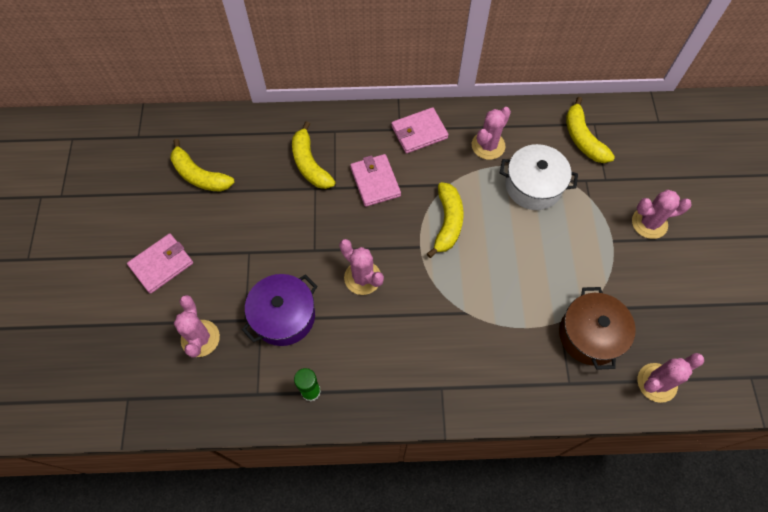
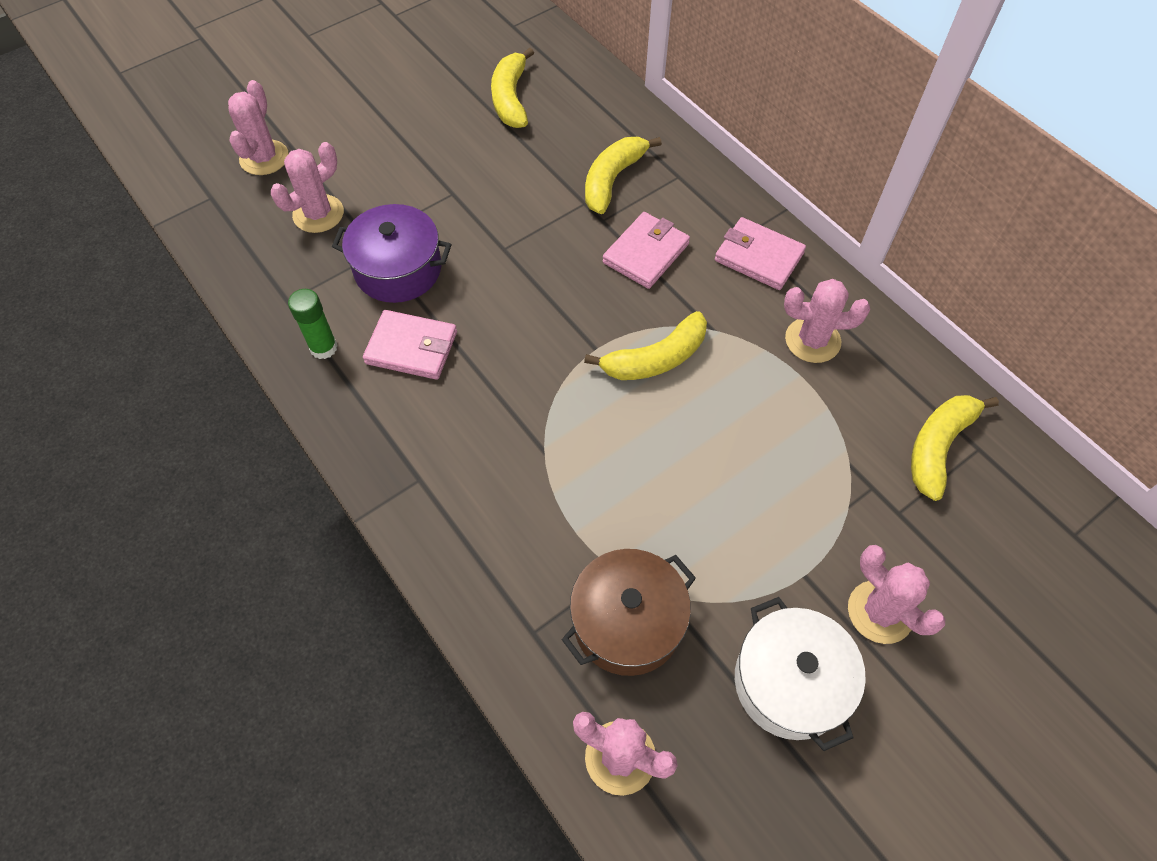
camera: 55 degrees right, 5 degrees down
(161, 264) = (379, 133): pink wallet -> pink wallet (411, 348)
(362, 278) = (505, 314): pink cactus -> pink cactus (264, 158)
(533, 186) = (801, 426): white pot -> white pot (790, 682)

